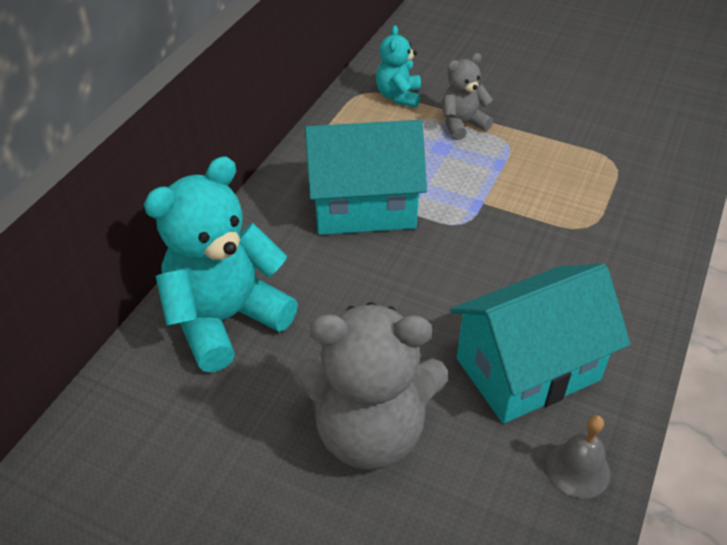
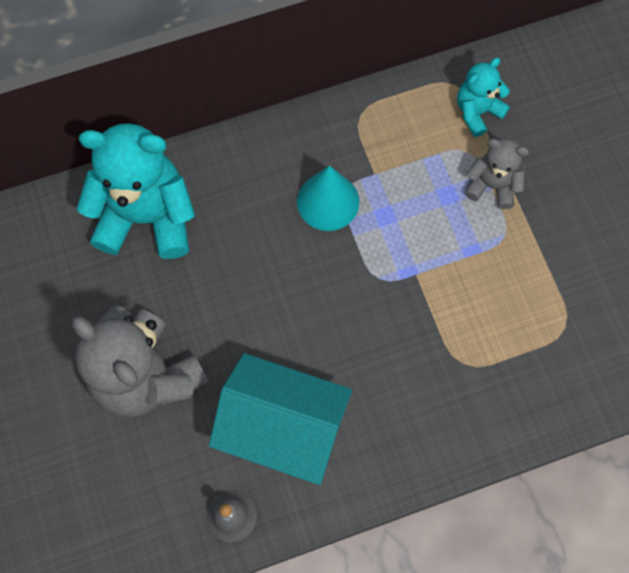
camera: 45 degrees right, 25 degrees up
(364, 207) = (328, 201): turquoise house -> turquoise cone

